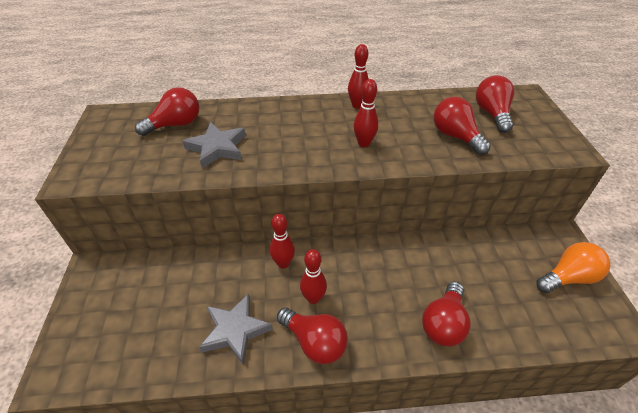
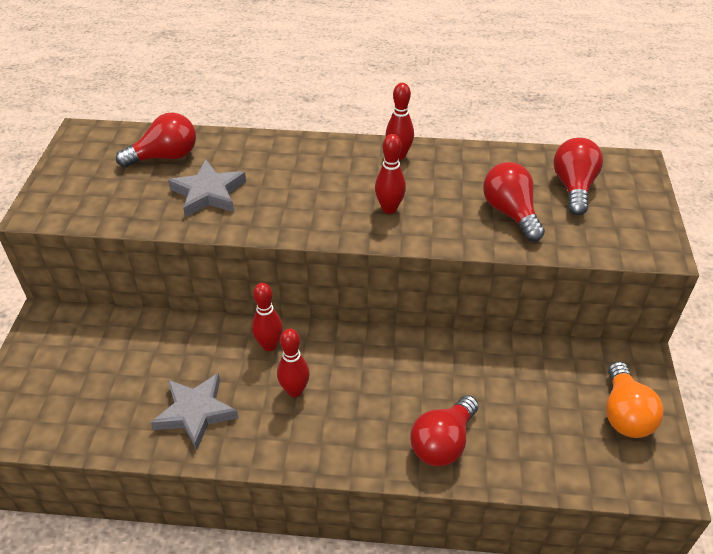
camera: 10 degrees right, 0 degrees up
(314, 342) = (283, 439): red light bulb -> none
(568, 277) = (624, 414): orange light bulb -> orange light bulb turned 105 degrees clockwise

